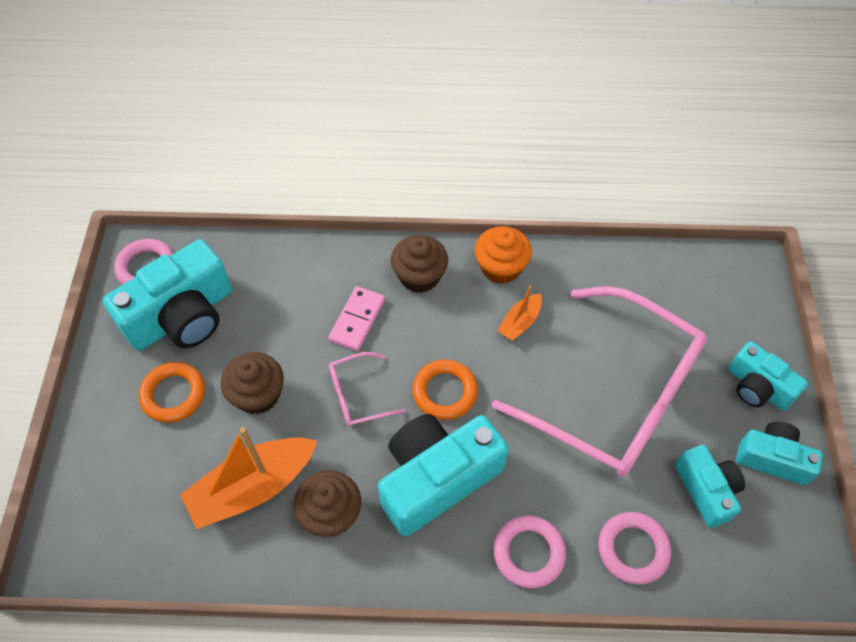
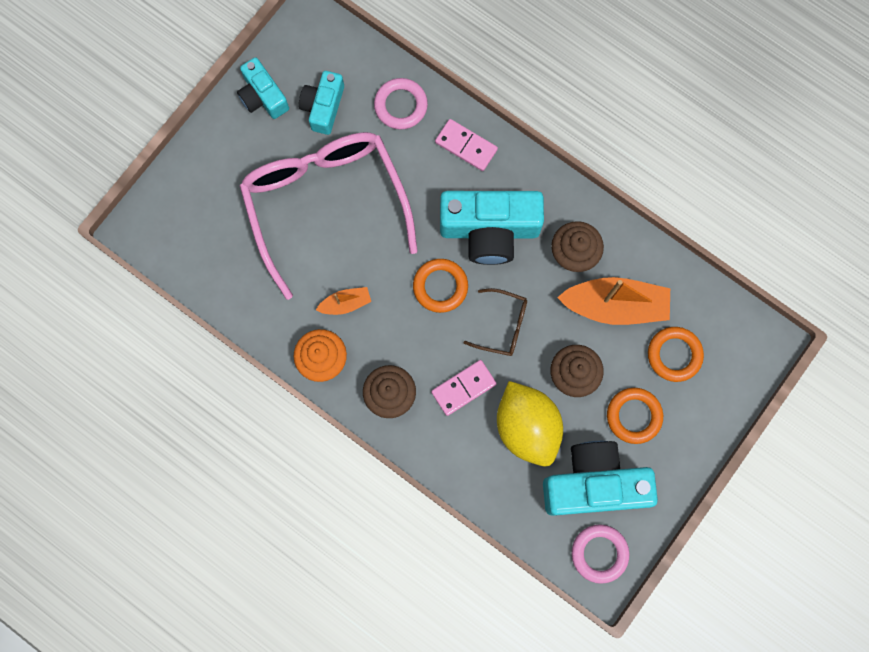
camera: 145 degrees left, 20 degrees up
(160, 478) = (674, 355): none -> orange ring
(275, 324) = (527, 427): none -> yellow lemon
(357, 395) = (503, 325): pink glasses -> brown glasses
(528, 553) = (466, 146): pink ring -> pink domino
(757, 387) = (225, 144): turquoise camera -> none

